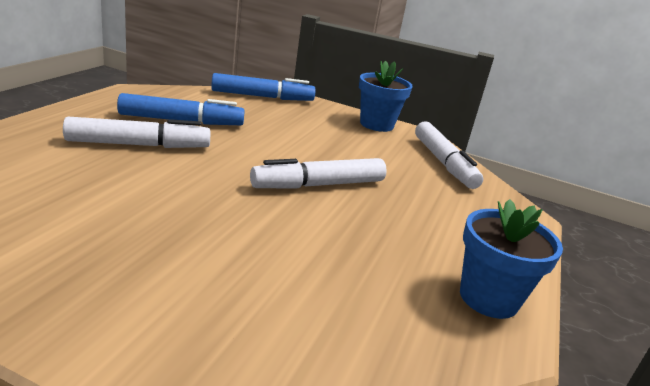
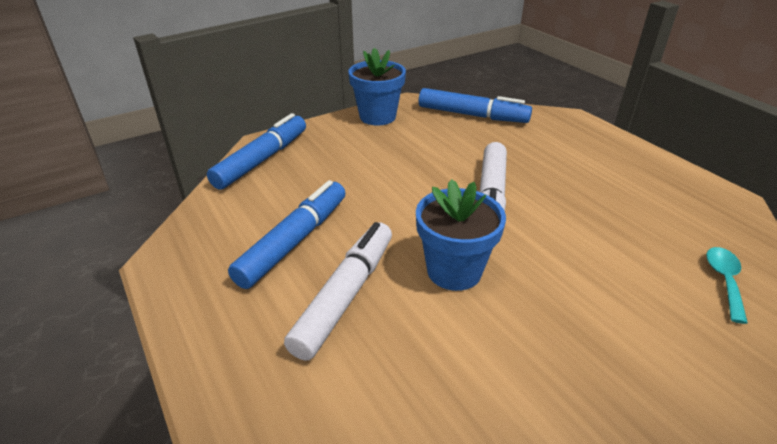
camera: 50 degrees left, 10 degrees up
(321, 333) = (724, 280): none -> turquoise spoon
(443, 163) = (472, 115): white marker -> blue marker
(488, 298) = (680, 184): blue flower pot -> blue flower pot (454, 271)

